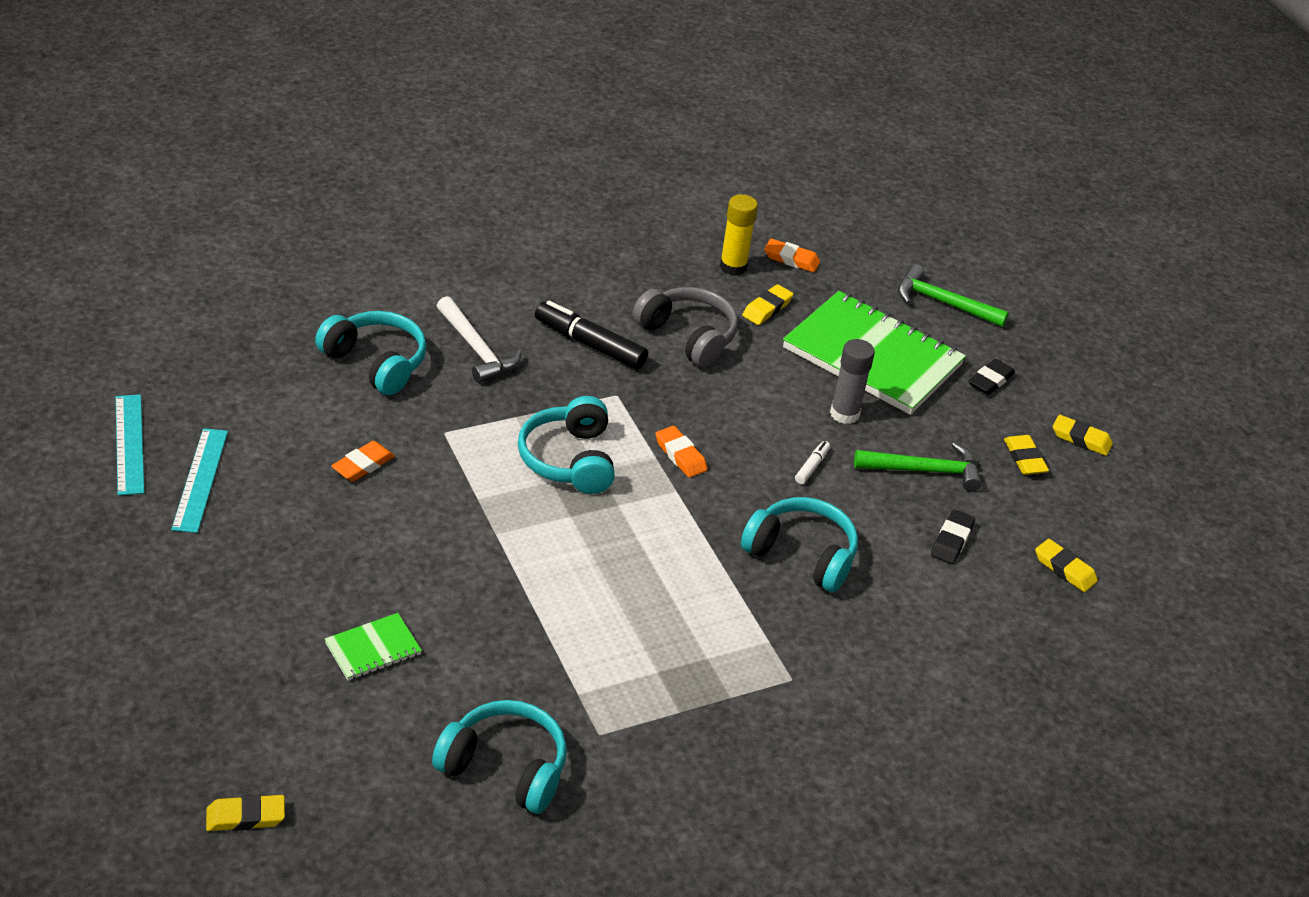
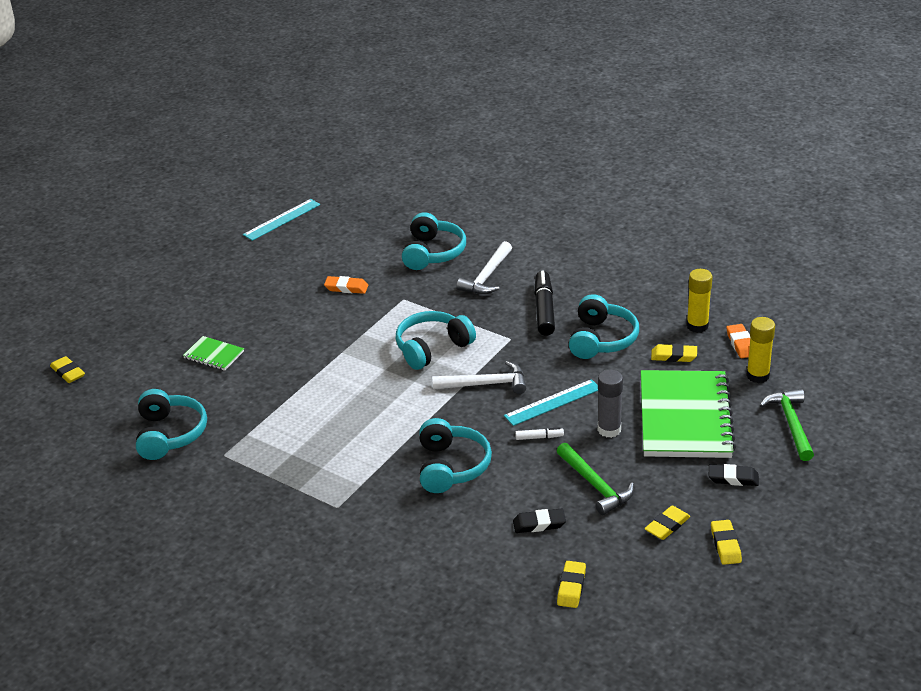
camera: 65 degrees right, 5 degrees down
(200, 479) = (279, 249): turquoise ruler -> turquoise ruler (552, 402)
(680, 455) = (485, 384): orange eraser -> white hammer
(688, 336) = (601, 339): grey headphones -> turquoise headphones
(851, 279) = (758, 376): none -> yellow glue stick

